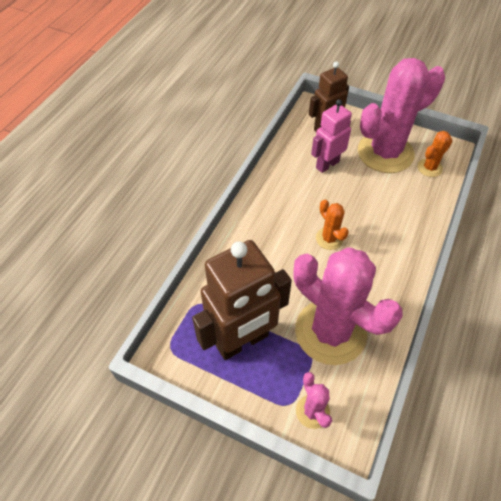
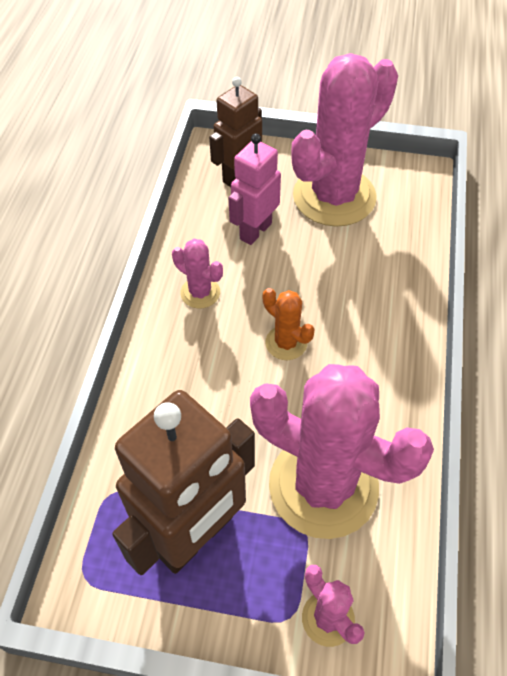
camera: 15 degrees left, 0 degrees up
(282, 196) = (200, 293): none -> pink cactus
(429, 168) = (401, 206): orange cactus -> none

